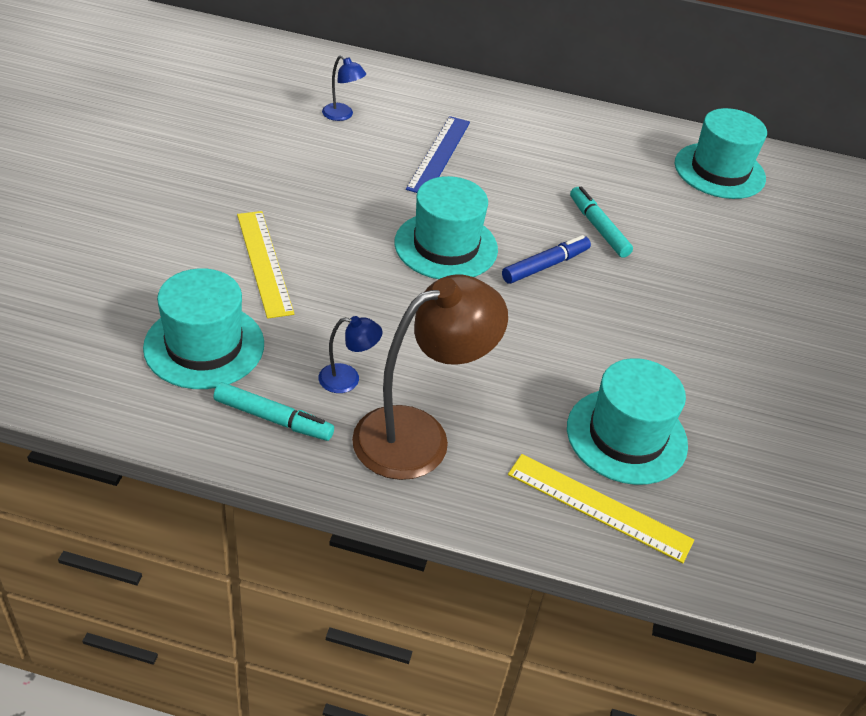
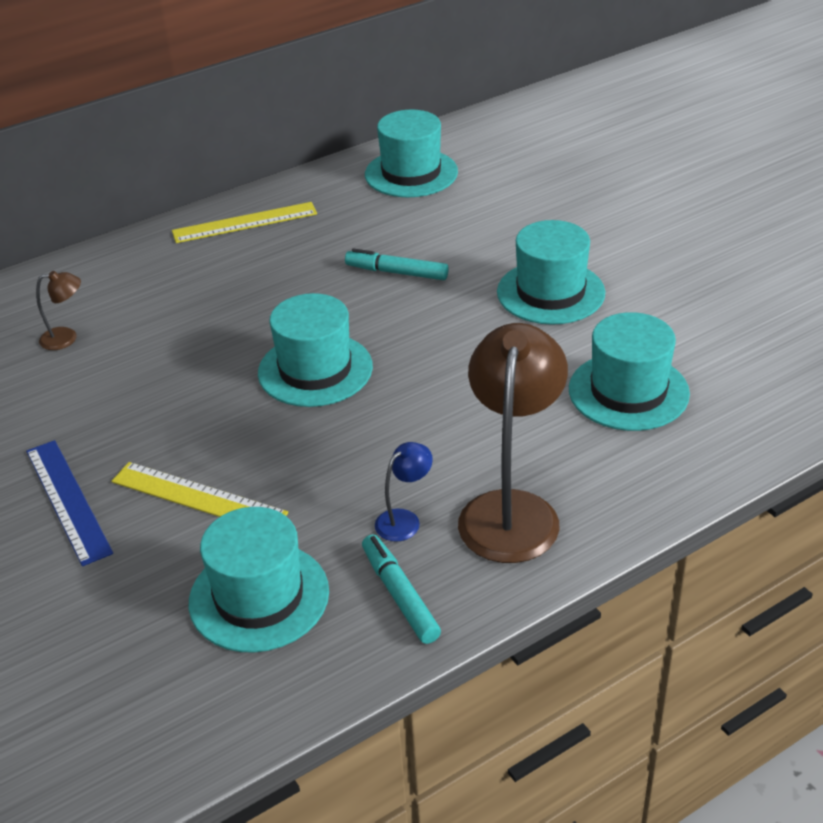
camera: 40 degrees left, 5 degrees down
(273, 419) = (400, 595): turquoise marker -> turquoise marker turned 90 degrees counterclockwise
(342, 115) = (66, 338): blue lamp -> brown lamp
(439, 155) = (198, 309): blue ruler -> blue ruler (67, 500)
(545, 266) = (405, 327): blue marker -> none
(599, 507) = (683, 449): yellow ruler -> yellow ruler (245, 223)
(685, 325) = (550, 292): none -> turquoise hat

